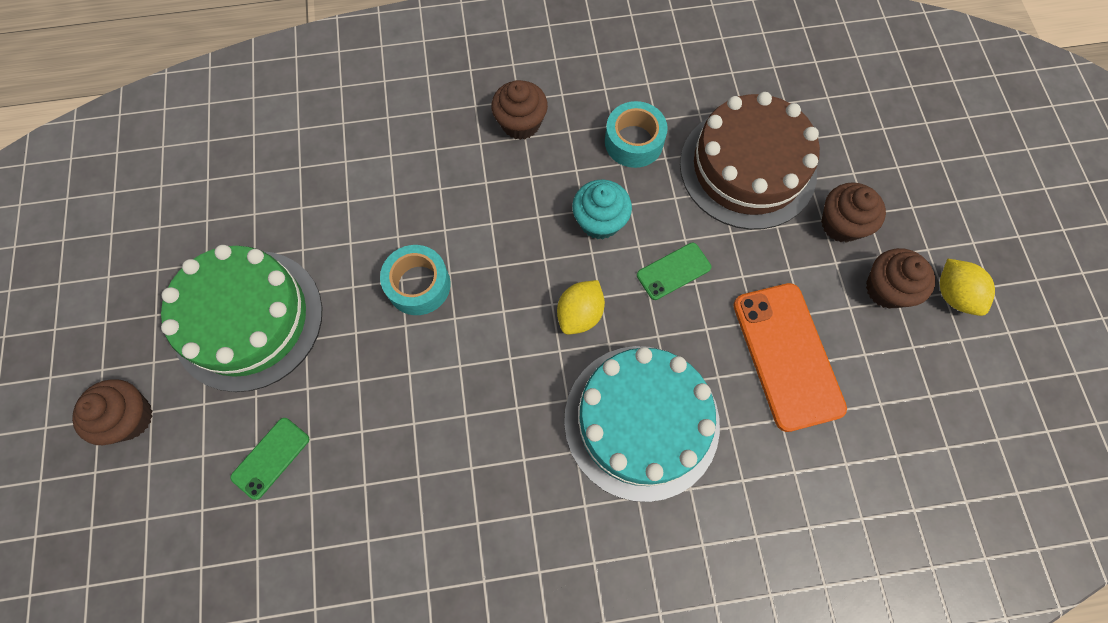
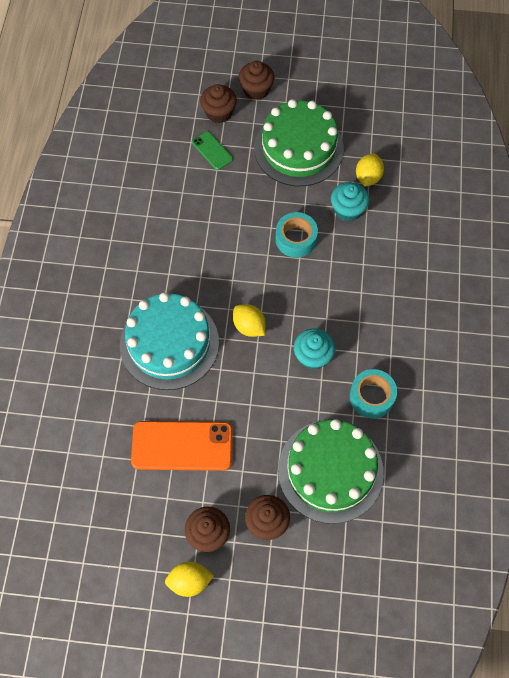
camera: 105 degrees right, 5 degrees down
(290, 210) = (368, 177): none -> yellow lemon
(353, 225) = (347, 210): none -> turquoise cupcake
(520, 123) = (404, 325): brown cupcake -> brown cupcake (219, 113)
(673, 271) = (262, 393): green phone -> none
(747, 168) = (330, 471): brown cake -> green cake

